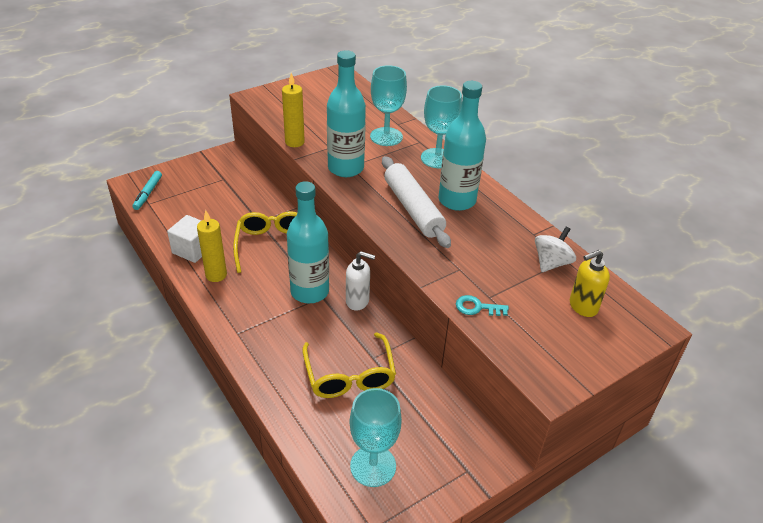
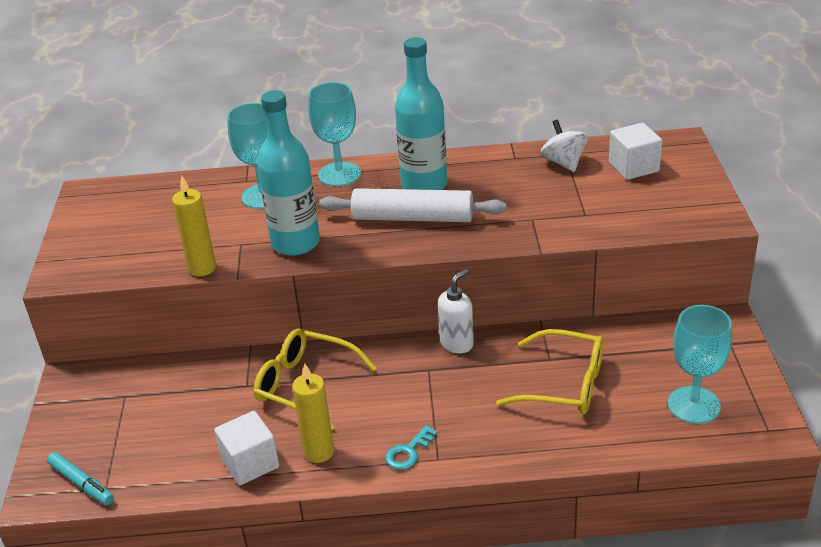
camera: 55 degrees left, 5 degrees down
(309, 291) = (413, 377): turquoise bottle -> none
(477, 307) = (595, 226): turquoise key -> turquoise key (409, 452)
(582, 306) = (633, 167): yellow soap dispenser -> white cube

